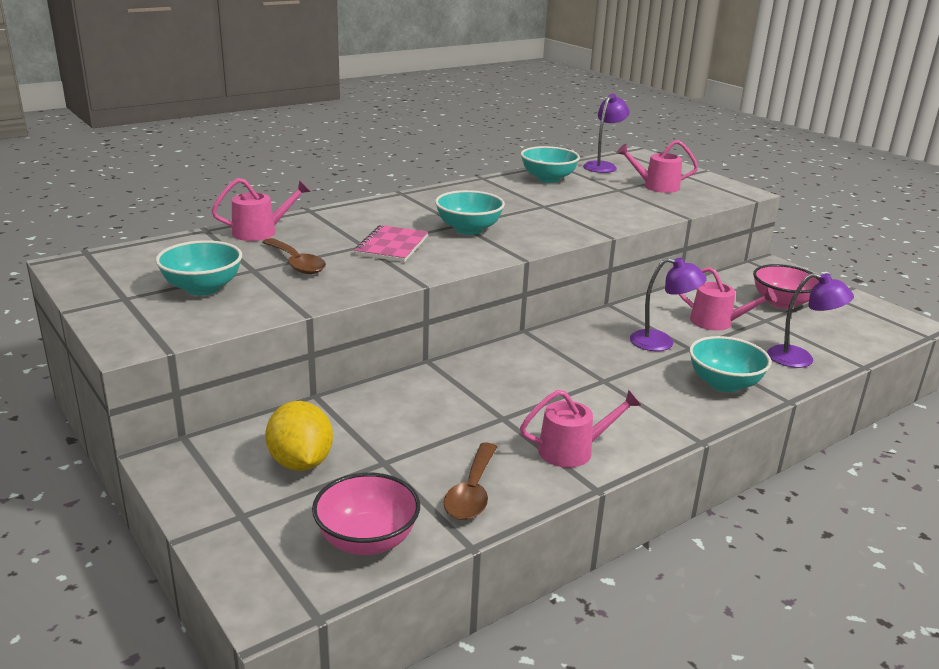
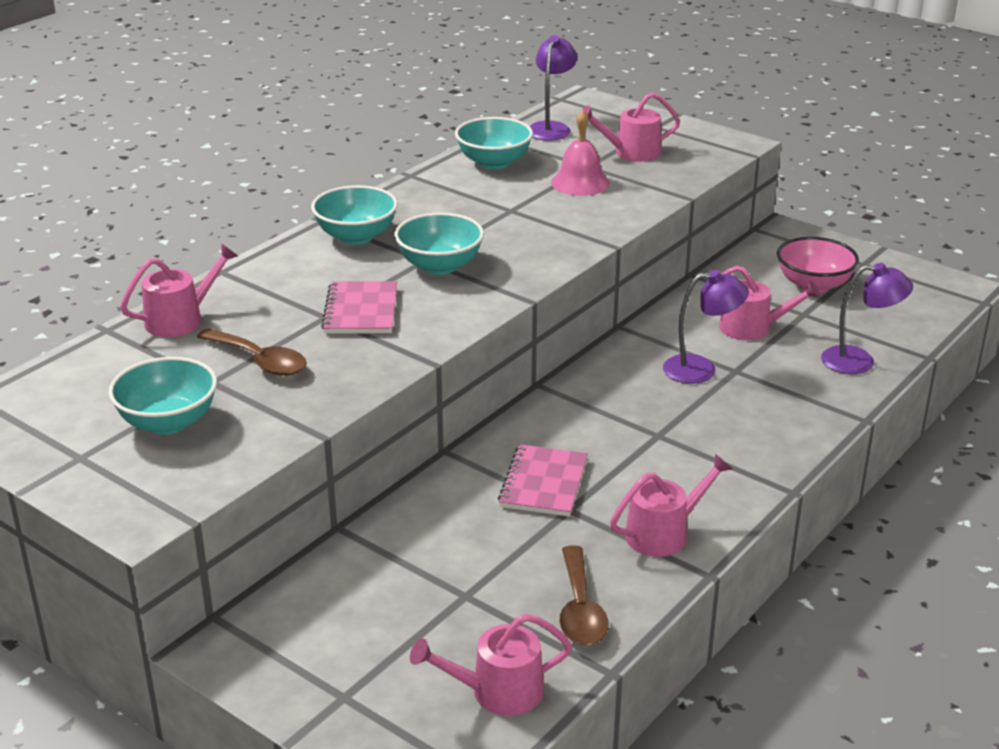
camera: 15 degrees left, 5 degrees up
(301, 462) = (372, 617): yellow lemon -> none
(367, 540) = (498, 691): pink bowl -> pink watering can
(492, 396) = (544, 483): none -> pink notebook
(606, 198) = (580, 182): none -> pink bell
(724, 384) = (790, 412): turquoise bowl -> turquoise bowl (356, 236)

